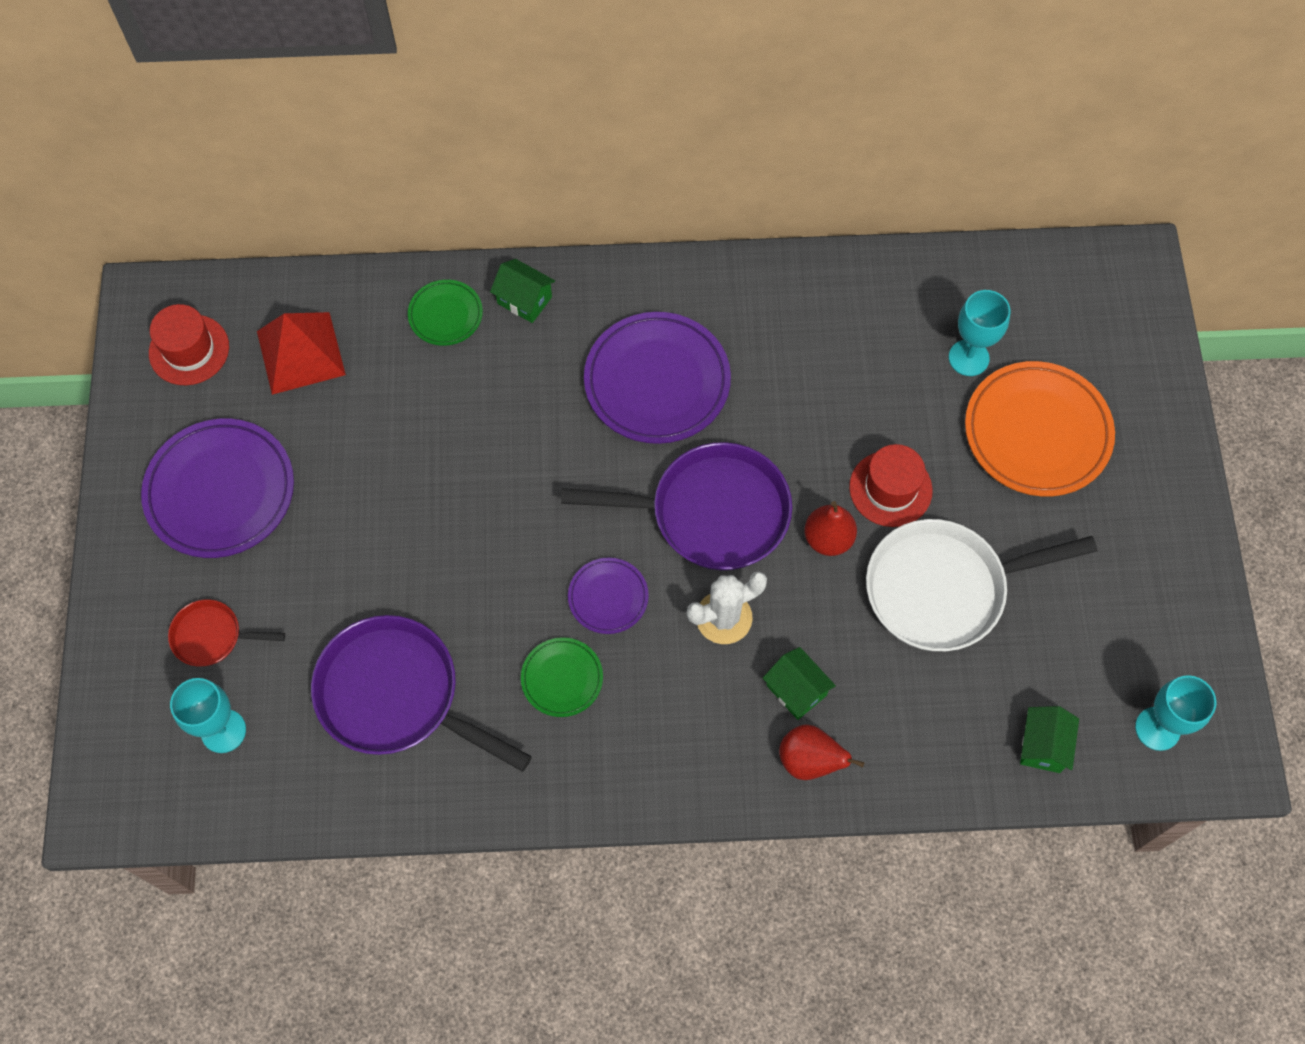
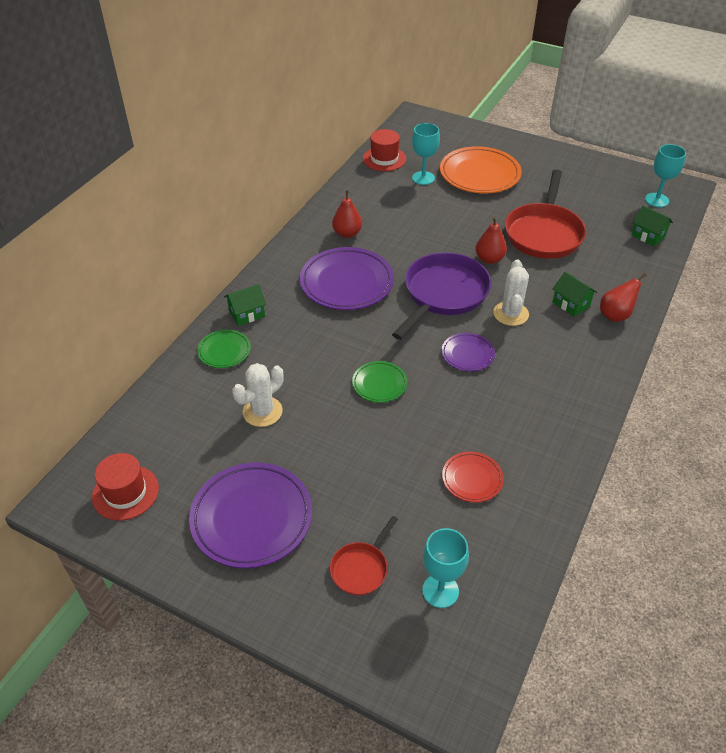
camera: 60 degrees left, 20 degrees down
(300, 352) = (185, 431): red pyramid -> none
(373, 414) = (262, 412): none -> white cactus
(397, 696) = (472, 479): purple pan -> red plate
(562, 678) = (507, 394): green plate -> green plate (379, 384)
(762, 326) = (347, 233): none -> red pear
(796, 690) = (571, 304): green house -> green house turned 60 degrees clockwise
(890, 488) = (476, 228): red hat -> red hat (384, 159)
(944, 589) = (544, 233): white pan -> red pan

